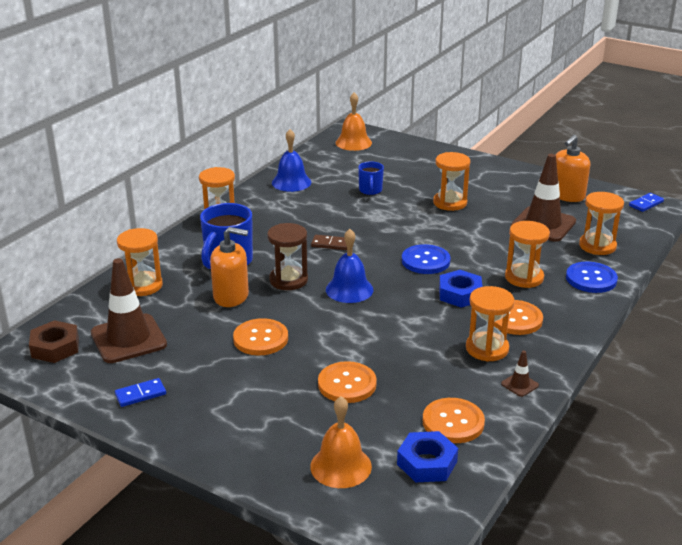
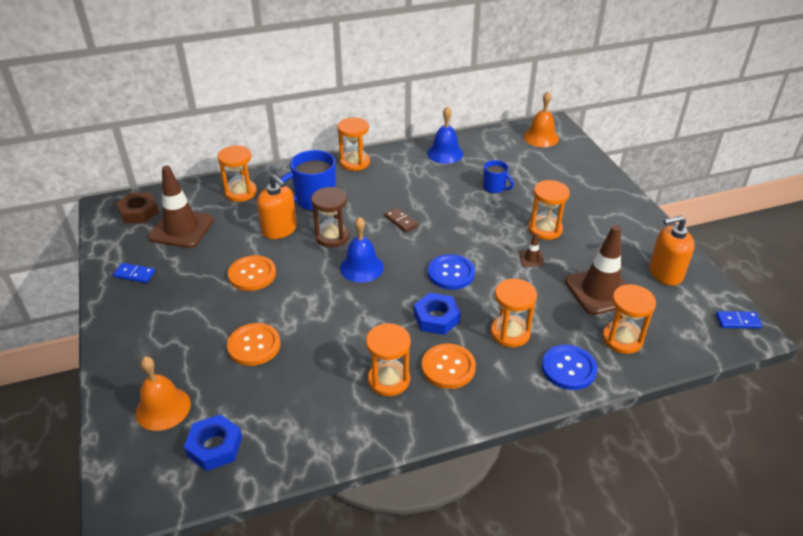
camera: 40 degrees right, 10 degrees up
(370, 191) = (494, 188): blue mug -> blue mug turned 90 degrees counterclockwise
(453, 422) = (277, 426): orange button -> none
(519, 384) = (368, 428): brown traffic cone -> brown traffic cone (531, 259)

